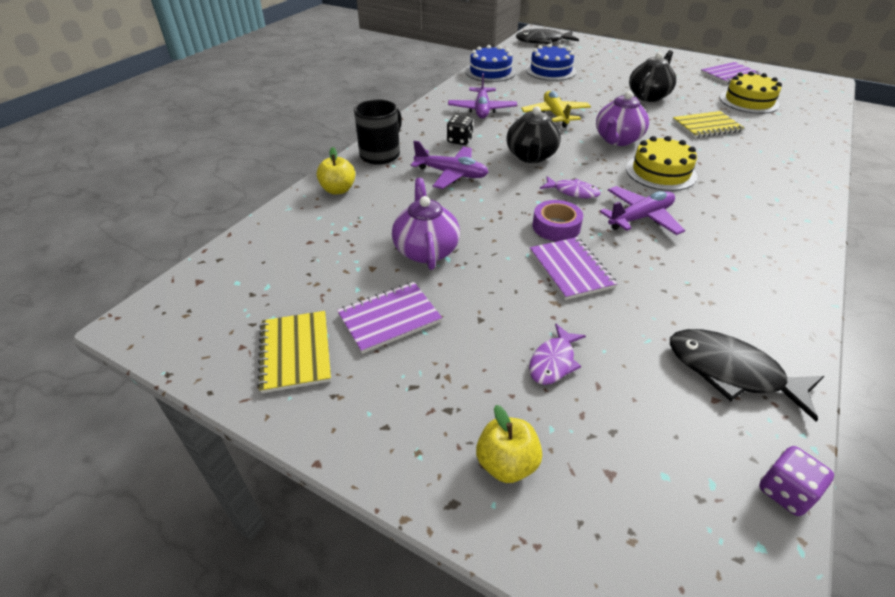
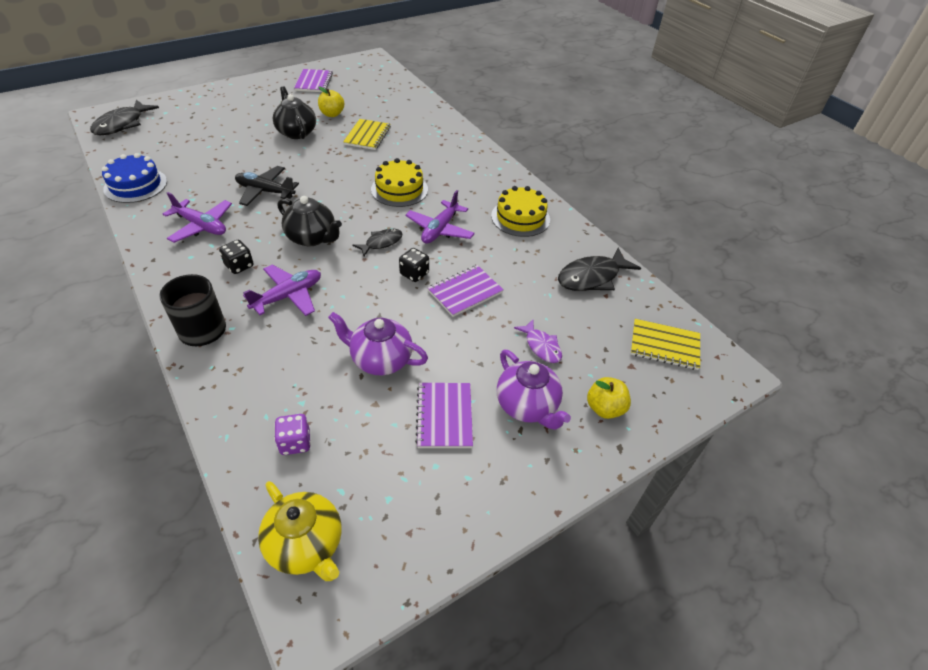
camera: 65 degrees left, 5 degrees up
(206, 289) = (306, 545): none -> yellow teapot
(295, 352) = (442, 493): yellow notebook -> yellow notebook (664, 345)
(338, 190) = (233, 385): yellow apple -> yellow apple (332, 114)
(550, 71) = (186, 152): blue cake -> none
(555, 115) = (265, 191): yellow plane -> black plane
(556, 227) = (414, 274): purple tape -> black dice
(571, 269) = (465, 292): purple notebook -> purple notebook turned 45 degrees counterclockwise
(572, 192) = (381, 243): purple fish -> black fish
(617, 140) = (338, 183): purple teapot -> purple teapot (527, 406)
(640, 218) = (440, 229): purple plane -> purple plane turned 150 degrees counterclockwise
(749, 101) = (358, 99): yellow cake -> yellow cake (520, 218)
(785, 492) = (669, 308): purple dice -> purple dice (295, 442)

